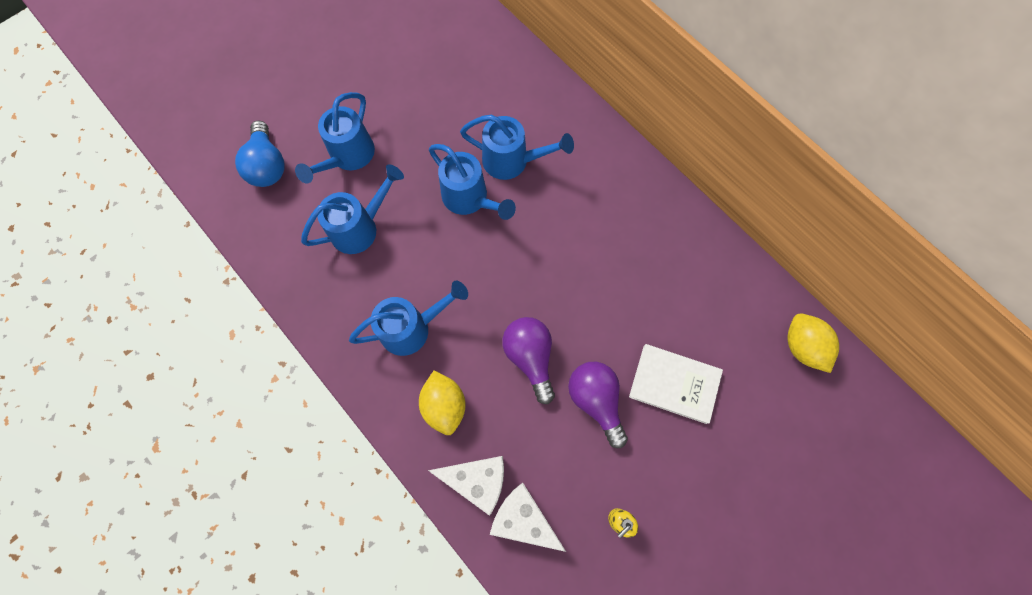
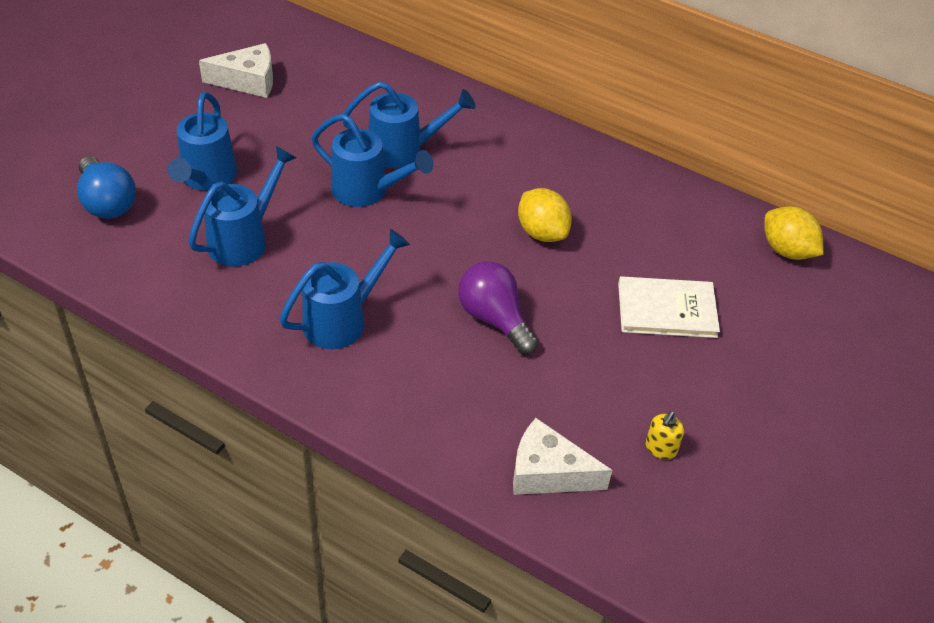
camera: 20 degrees left, 25 degrees down
(444, 405) = (410, 384): yellow lemon -> yellow lemon (542, 232)
(477, 480) = (477, 448): white cheese -> white cheese (248, 81)
(596, 400) = (586, 343): purple light bulb -> none

